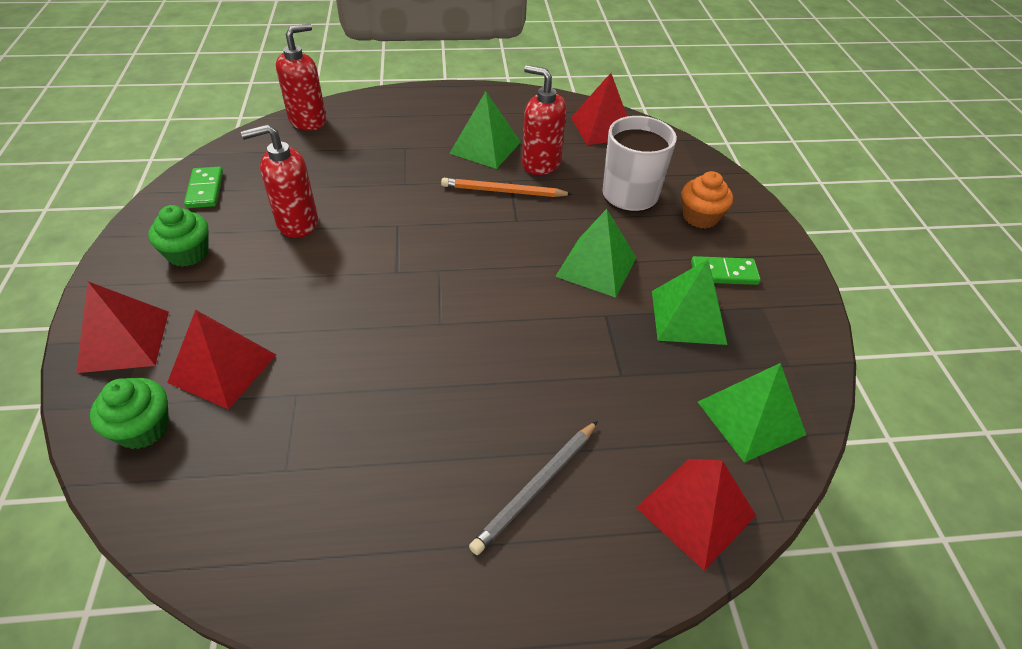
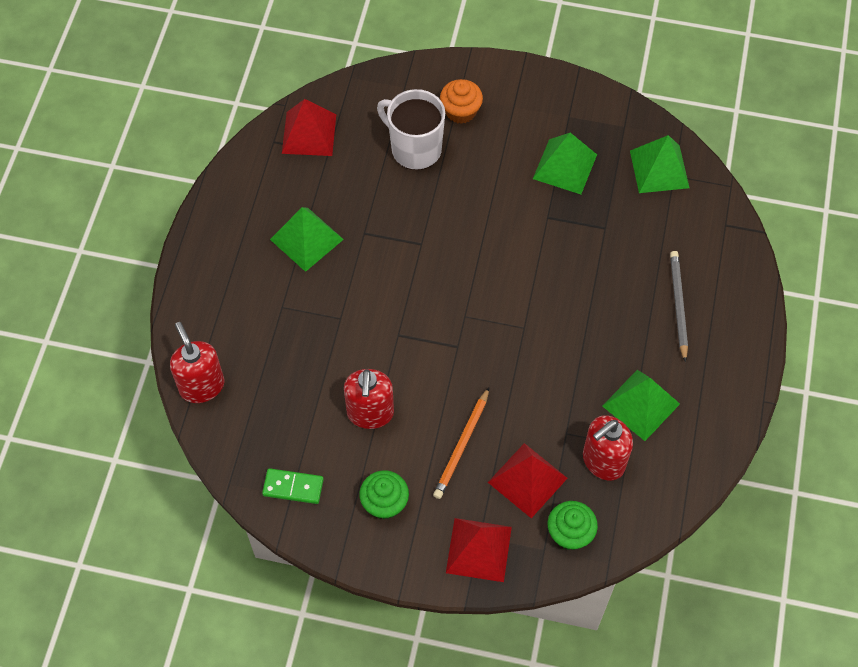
camera: 70 degrees left, 15 degrees up
(503, 191) = (379, 243): orange pencil -> orange pencil (462, 445)
(536, 488) = (678, 305): grey pencil -> grey pencil turned 150 degrees counterclockwise
(540, 163) = (348, 201): red soap dispenser -> red soap dispenser (603, 461)
(596, 267) = (495, 205): green pyramid -> green pyramid (641, 404)
(696, 511) = (714, 227): red pyramid -> none
(724, 273) = (528, 124): green domino -> none

